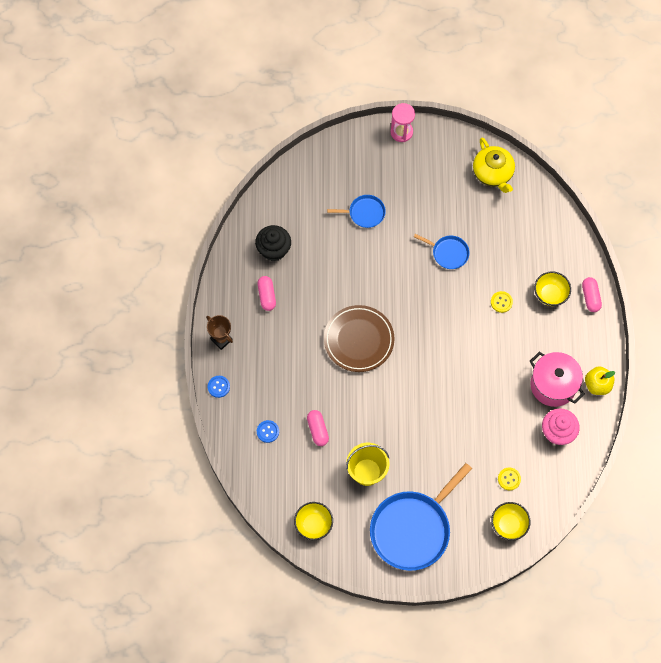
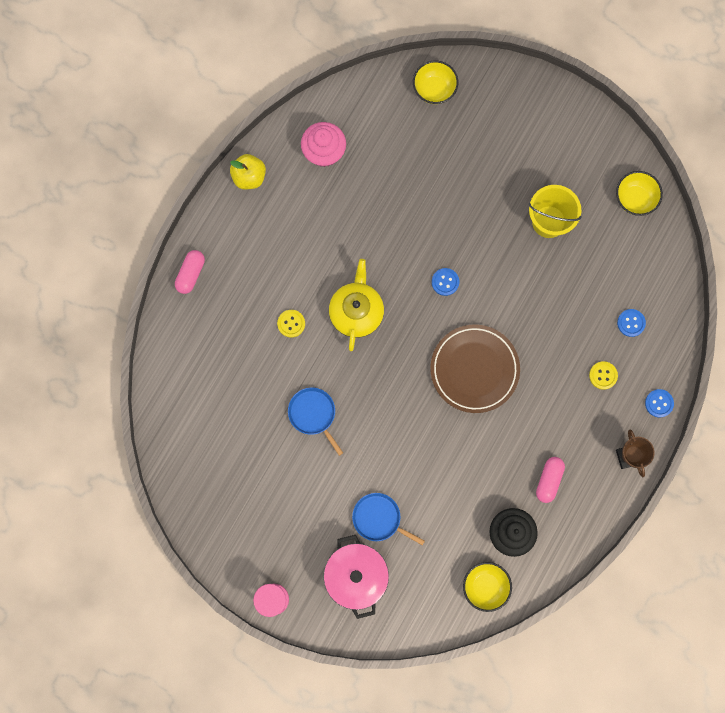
camera: 150 degrees left, 10 degrees up
(317, 430) = (576, 294): pink capsule -> none
(413, 529) = (534, 138): blue pan -> none
(414, 388) = (445, 282): none -> blue button
(493, 173) = (200, 483): yellow teapot -> yellow teapot (356, 312)
(509, 479) = (405, 133): yellow button -> yellow button (603, 375)
(550, 294) = (232, 302): yellow bowl -> yellow bowl (485, 586)
(553, 385) = (295, 202): pink pot -> pink pot (356, 576)

